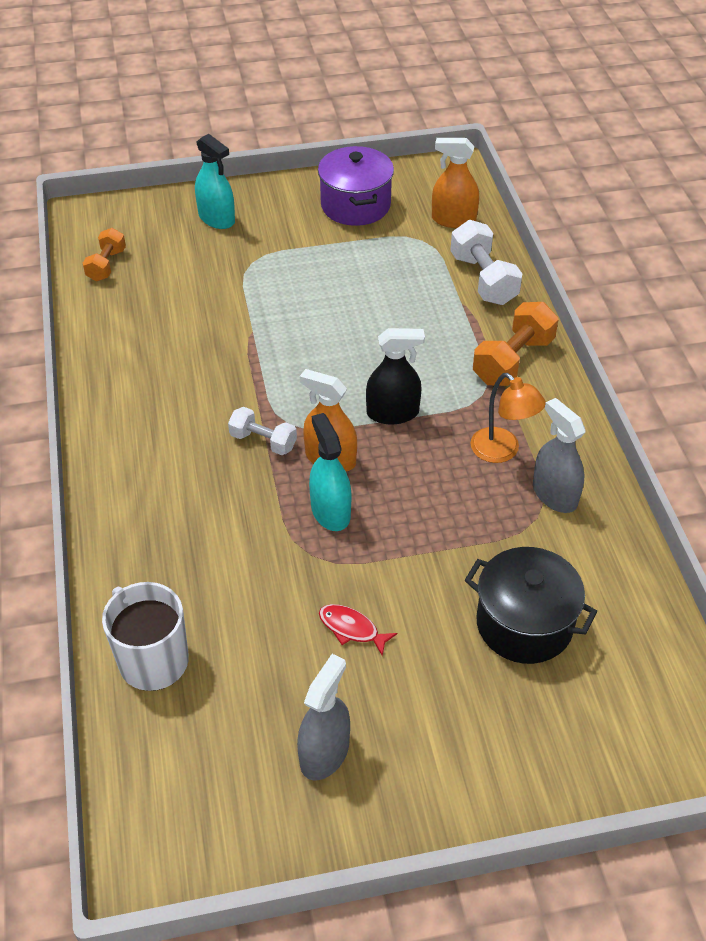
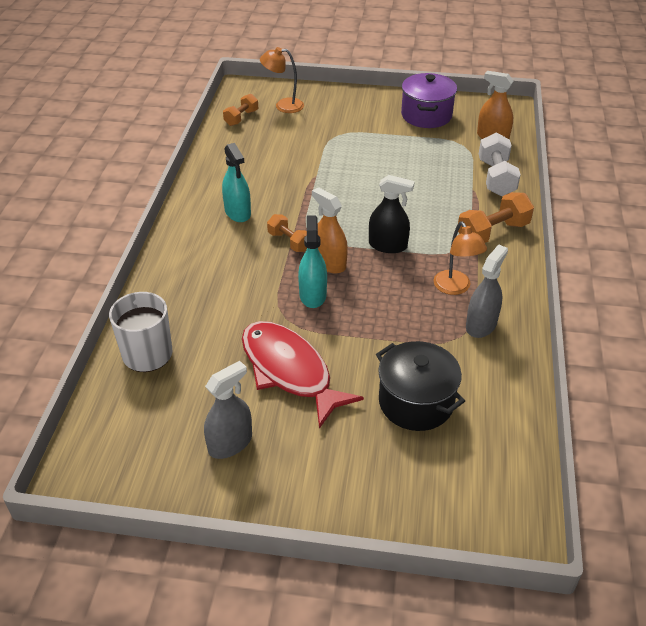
camera: 20 degrees right, 5 degrees down
(156, 232) = (283, 106): none -> orange lamp
(216, 218) = (327, 105): turquoise spray bottle -> turquoise spray bottle (237, 212)
(263, 441) = (289, 242): white dumbbell -> orange dumbbell
(352, 629) = (289, 371): red fish -> red fish, size x2.45
(554, 495) = (481, 325): grey spray bottle -> grey spray bottle turned 45 degrees clockwise

